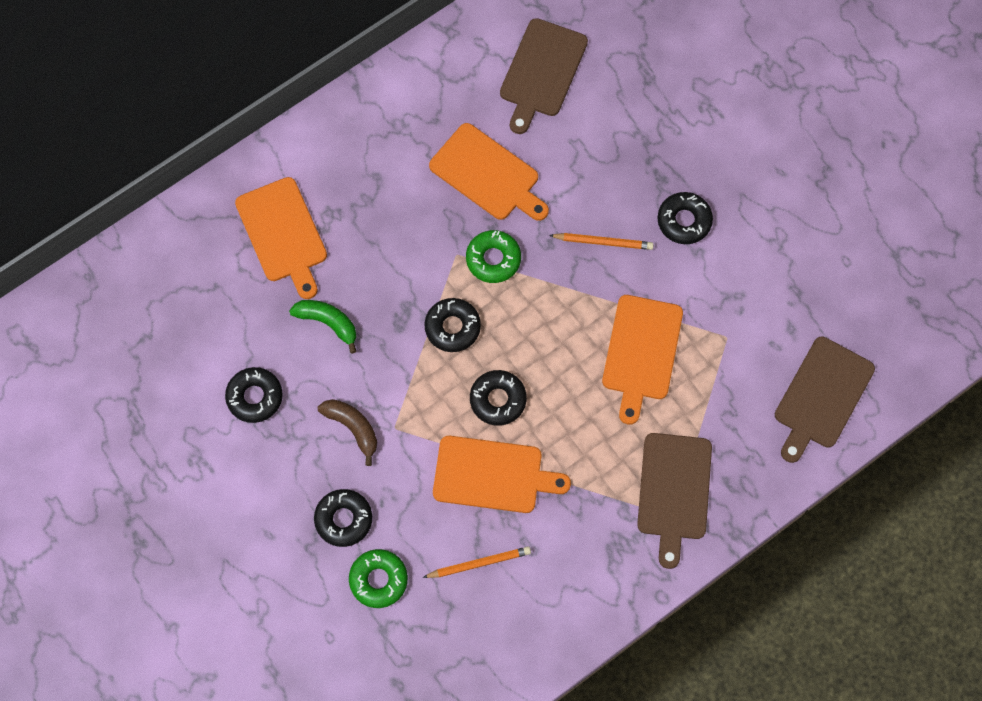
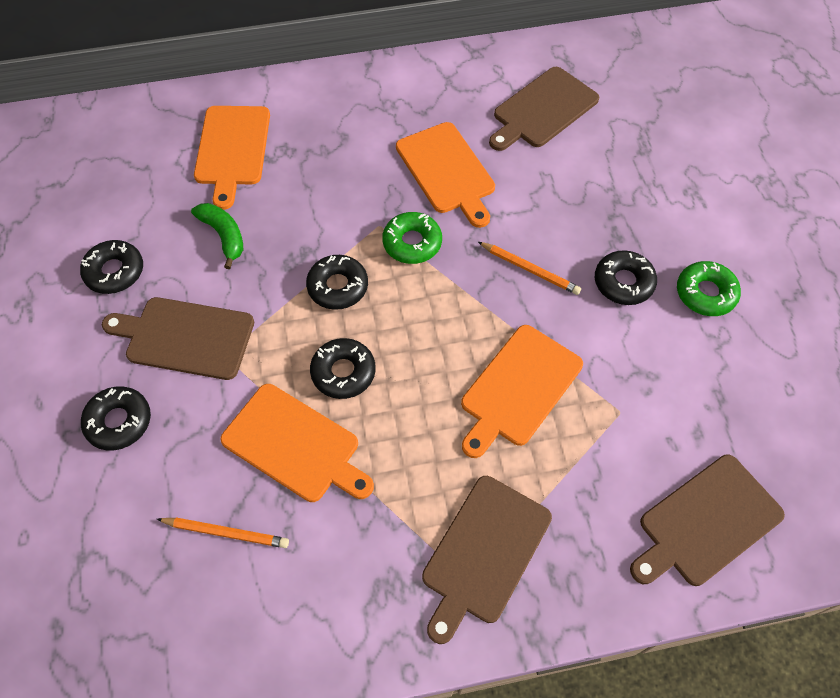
camera: 25 degrees right, 10 degrees down
(353, 428) = (185, 338): brown banana -> brown cutting board
(378, 580) = (112, 500): green donut -> green donut (705, 293)

